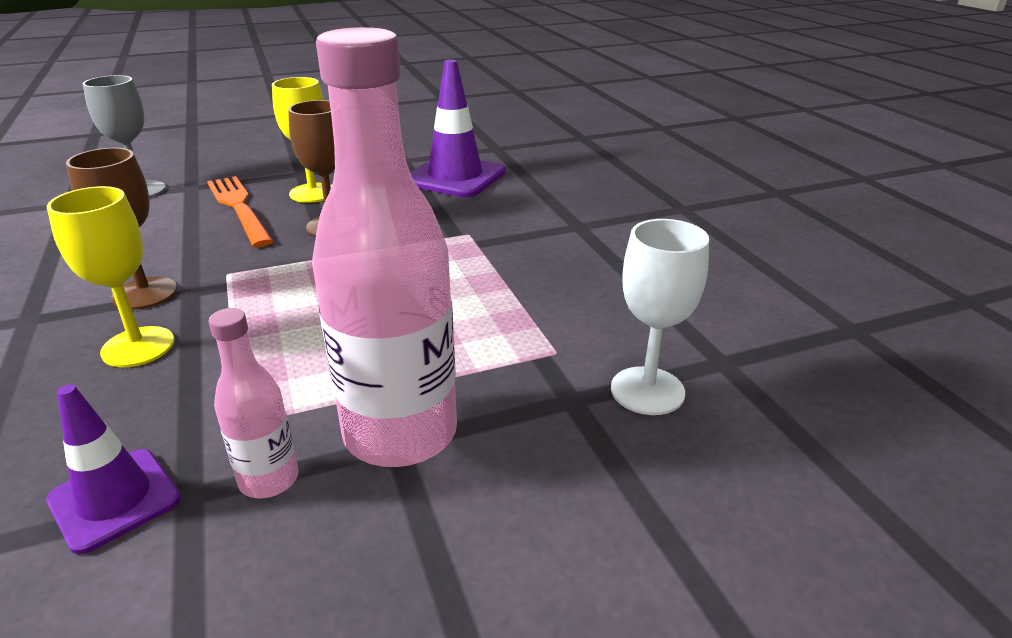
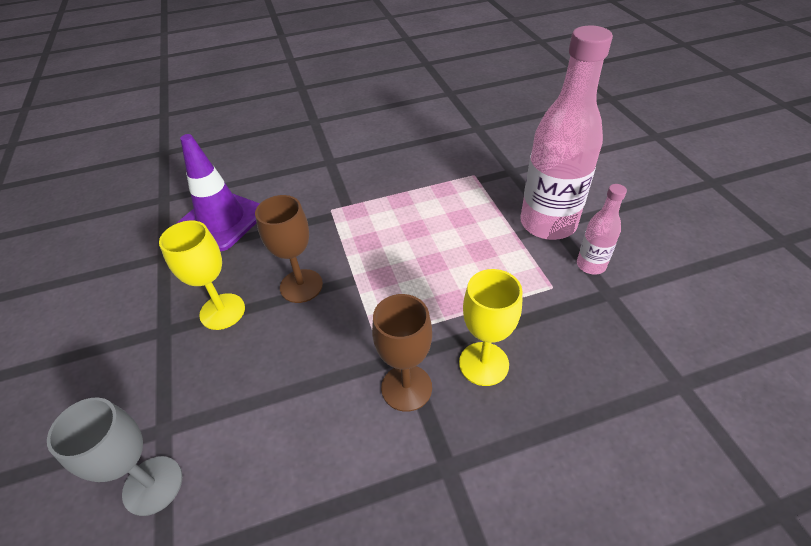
camera: 85 degrees left, 15 degrees up
(114, 499) = (621, 323): purple traffic cone -> none
(239, 208) = (240, 364): orange fork -> none
(647, 391) = (502, 150): white goblet -> none

